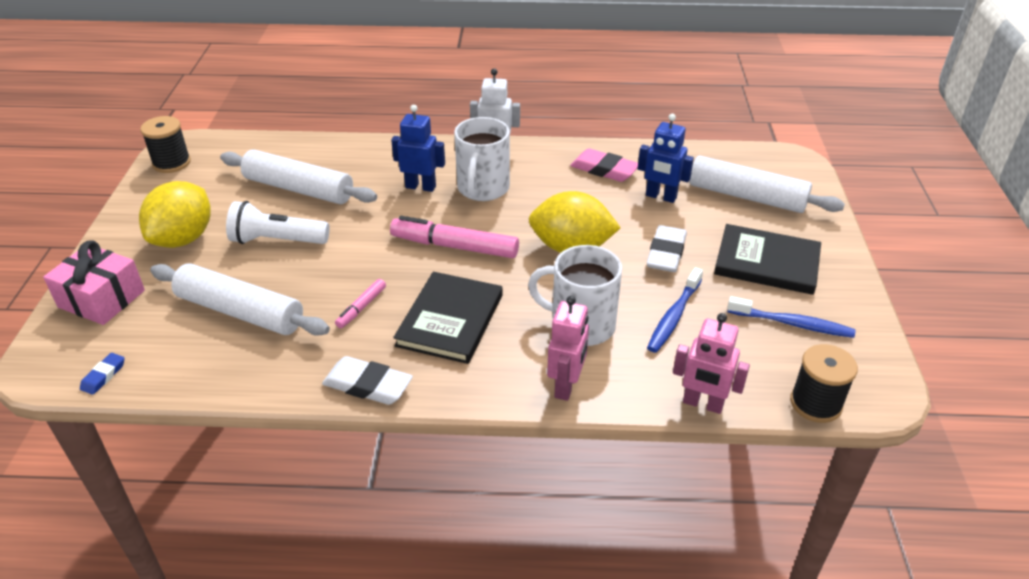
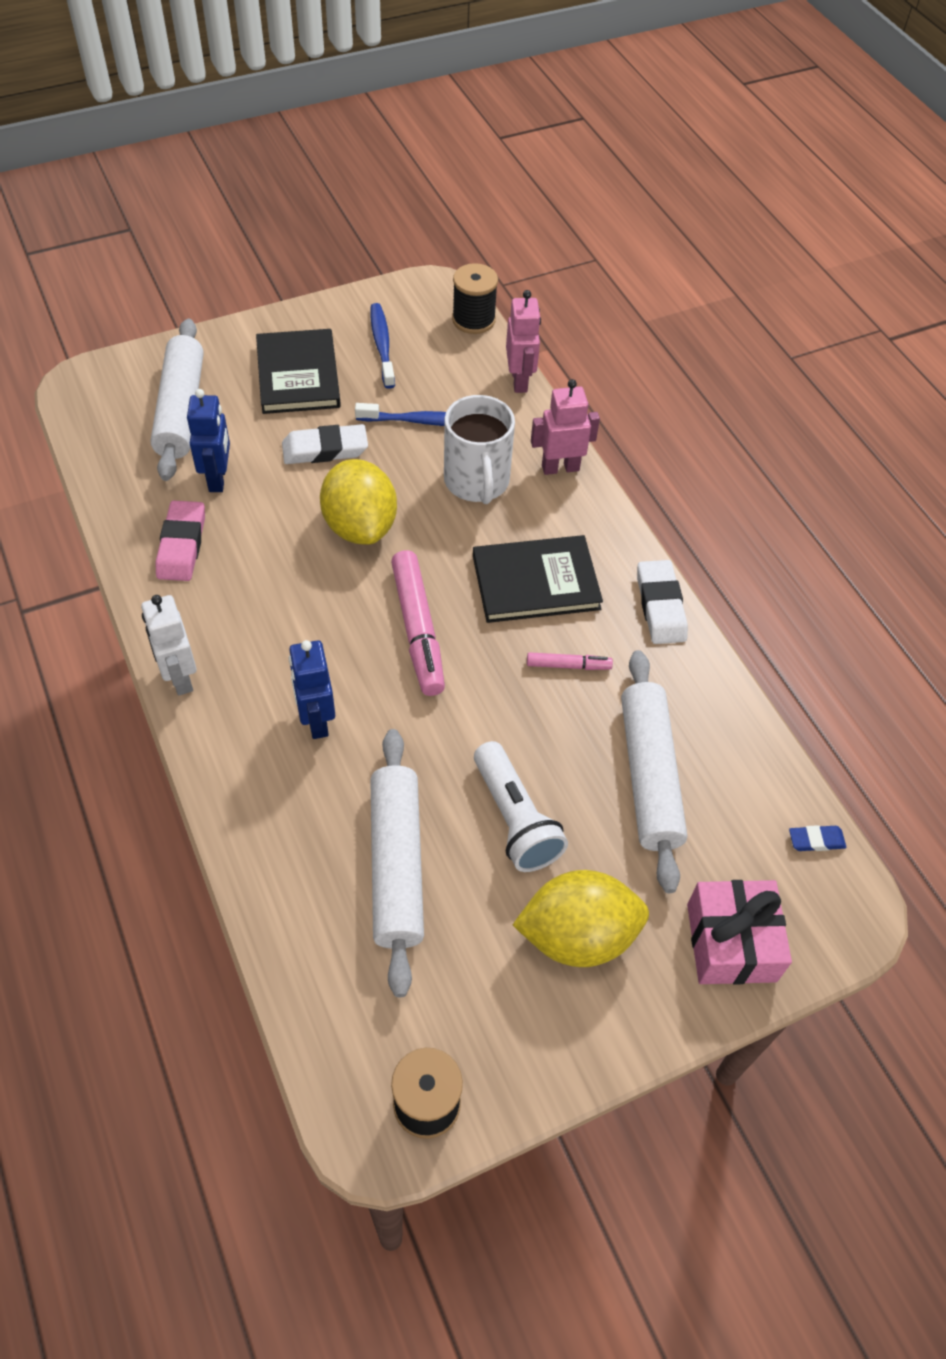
camera: 120 degrees left, 15 degrees up
(482, 189) = (287, 651): white mug -> none

